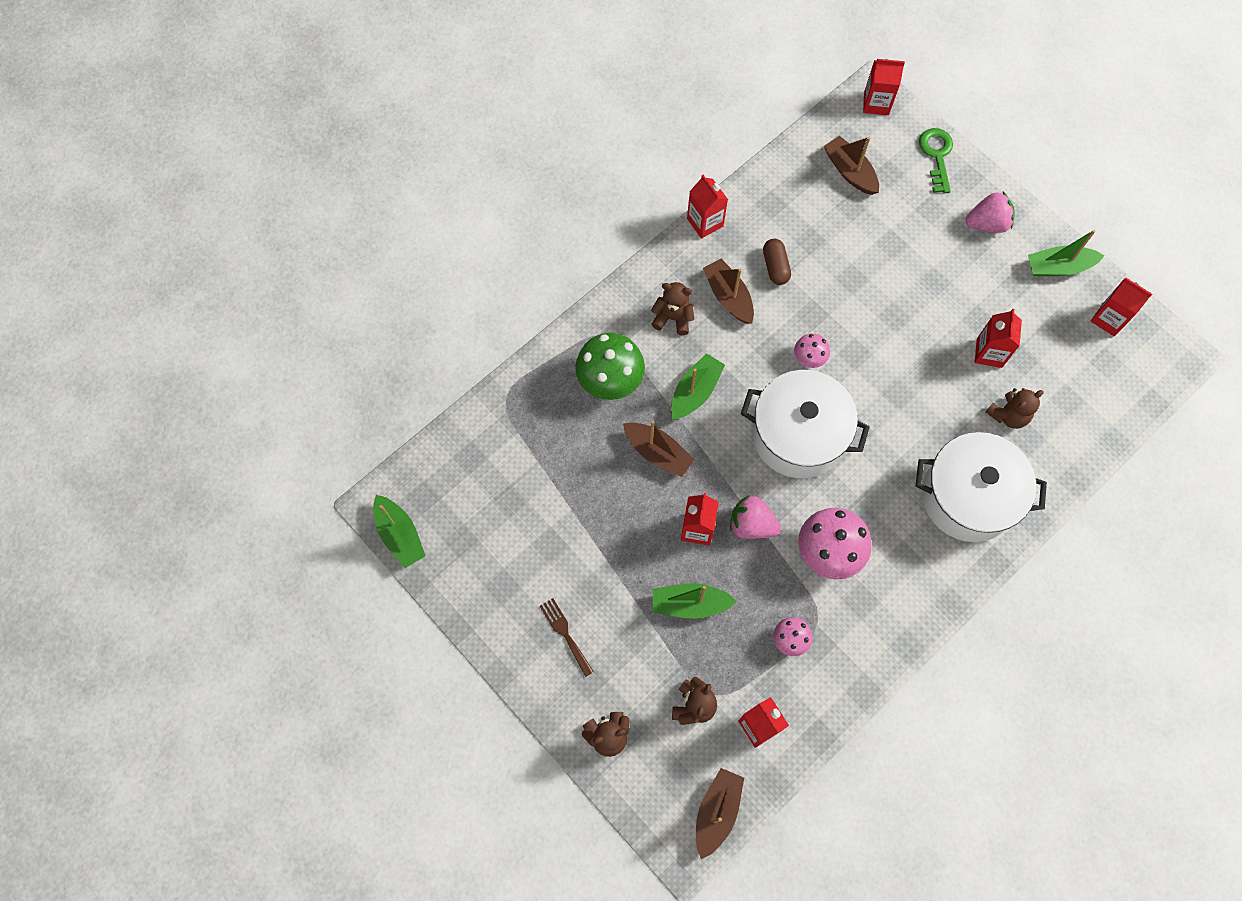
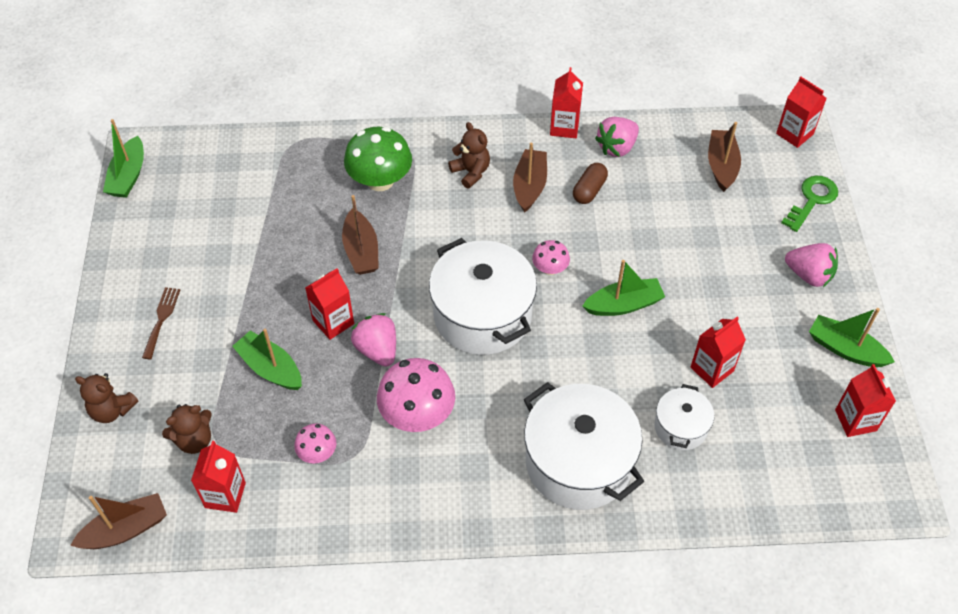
camera: 40 degrees right, 15 degrees down
(695, 392) = (434, 230): green boat -> green boat (623, 305)
(760, 212) = (617, 147): none -> pink strawberry
(1008, 415) = (680, 427): brown teddy bear -> white pot

